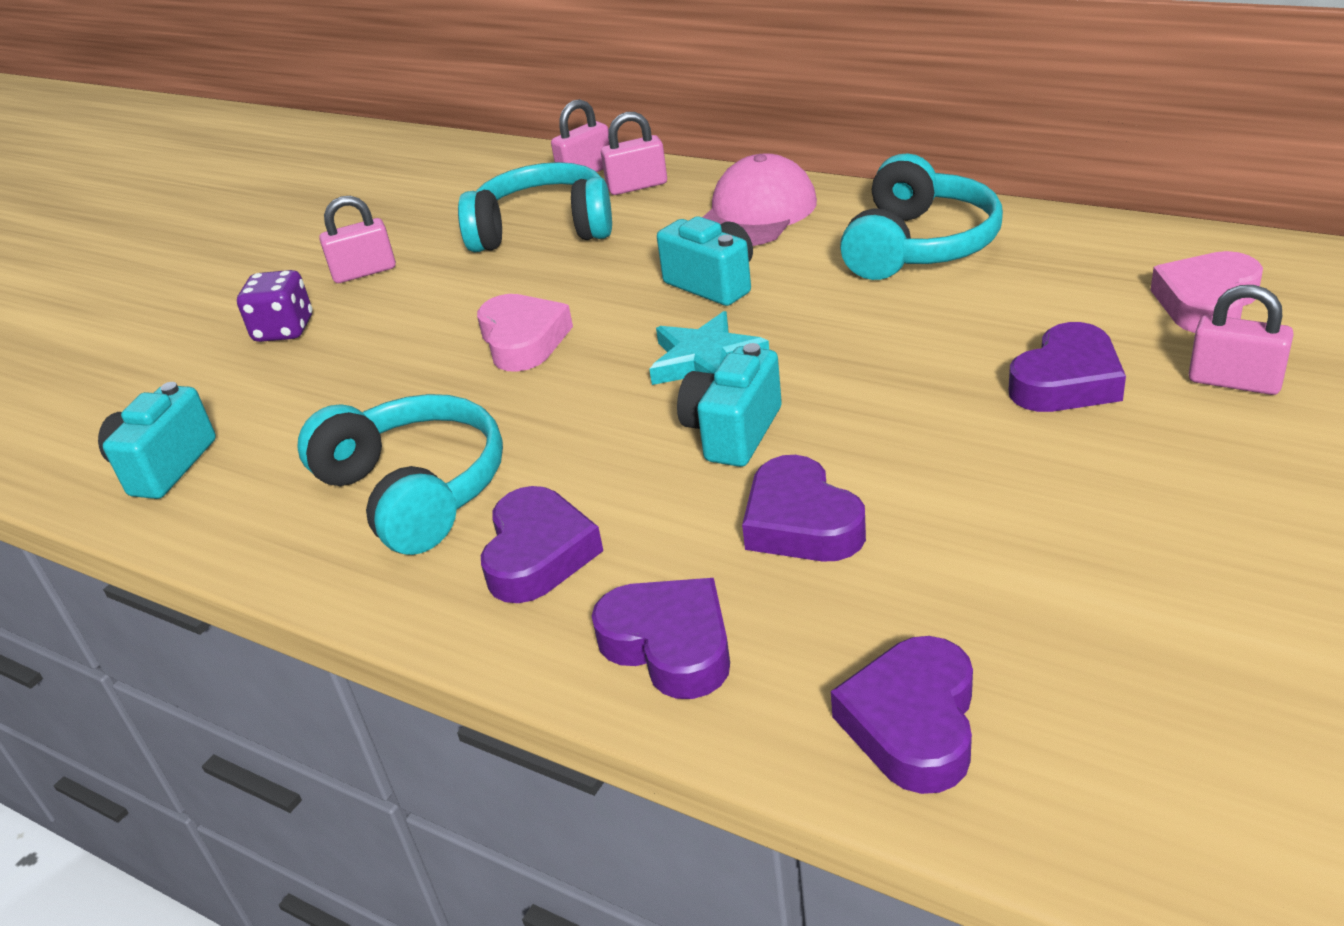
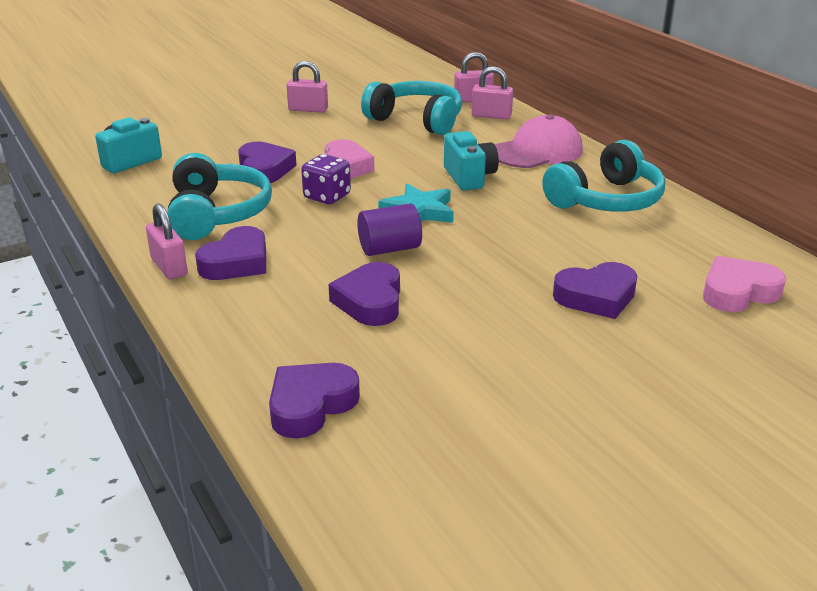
camera: 25 degrees right, 5 degrees down
(284, 330) = (242, 122): purple dice -> purple dice (327, 196)
(670, 645) = (246, 324): purple heart -> purple heart (265, 169)
(733, 432) = (389, 249): turquoise camera -> purple cylinder
(1234, 381) = (695, 337): pink padlock -> pink padlock (169, 267)

